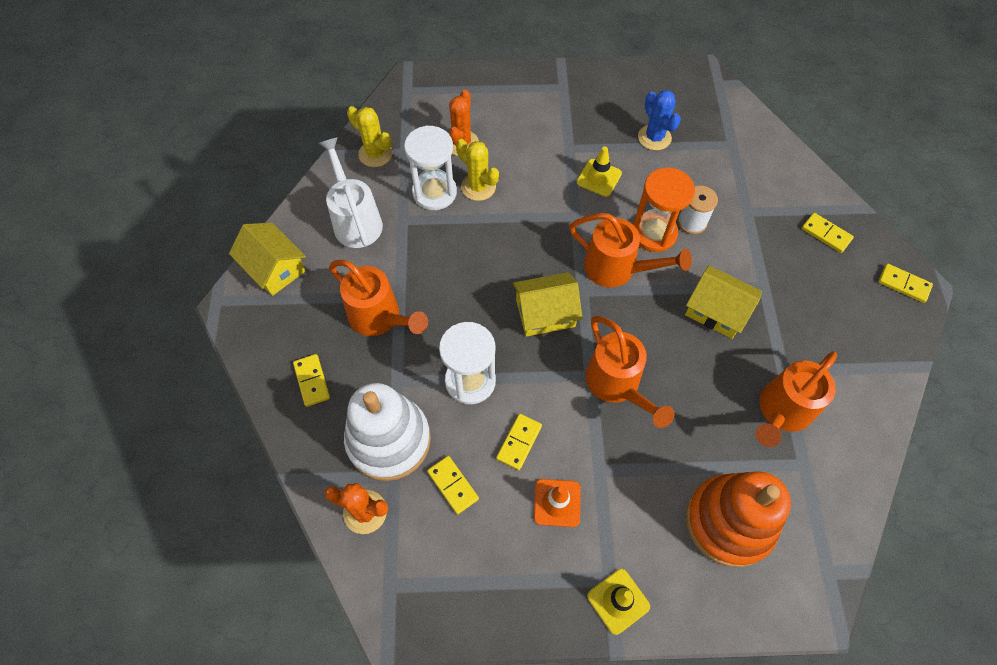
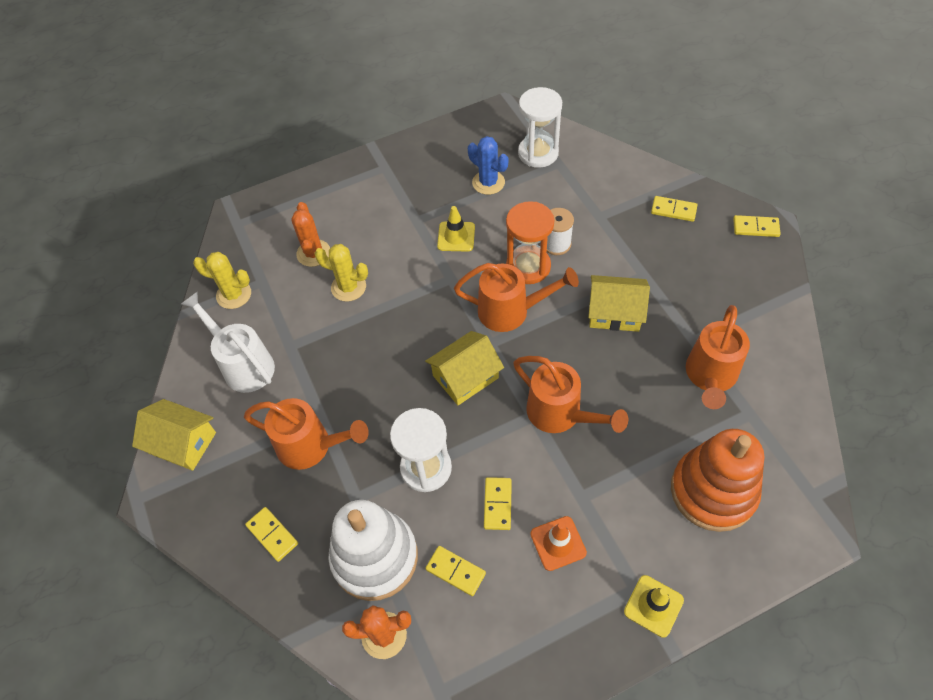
camera: 20 degrees left, 5 degrees down
(434, 192) = (309, 308): white hourglass -> white hourglass (538, 153)

